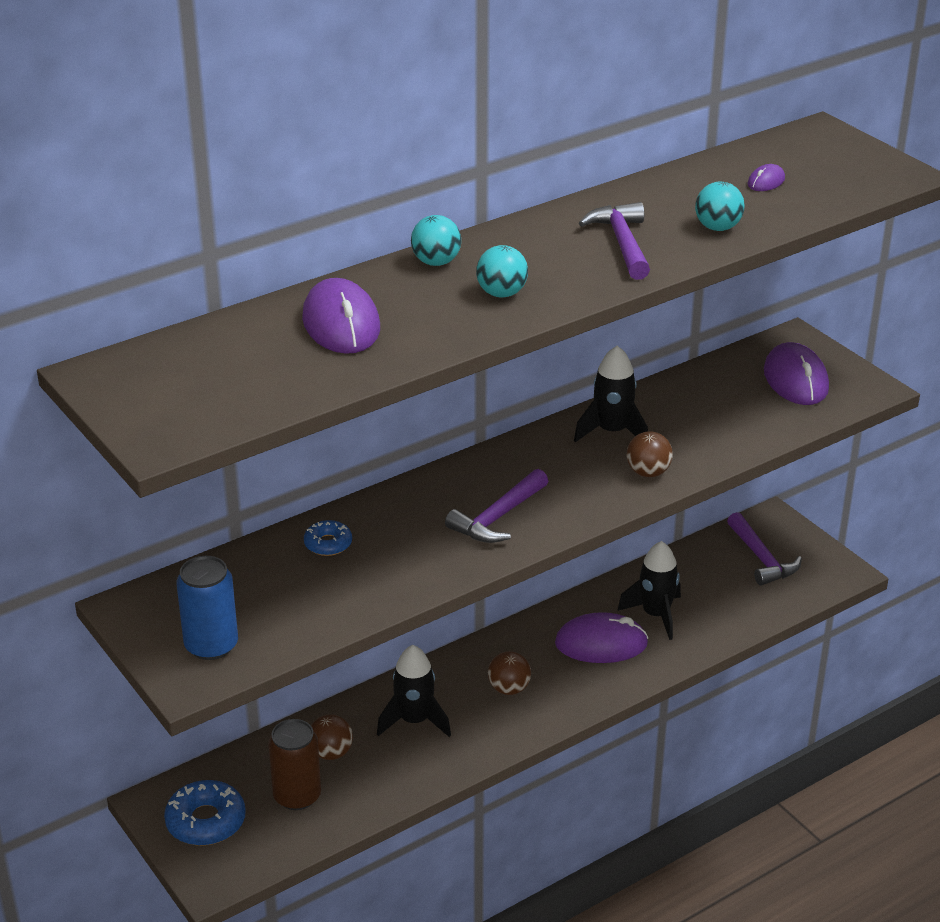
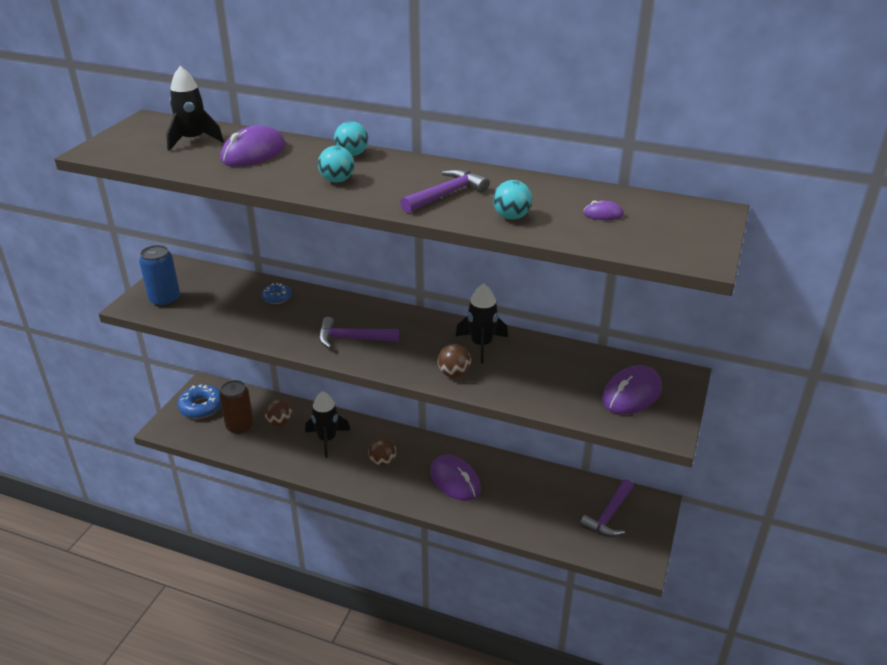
camera: 55 degrees right, 0 degrees up
(655, 615) = (503, 492): black rocket -> black rocket (193, 140)

